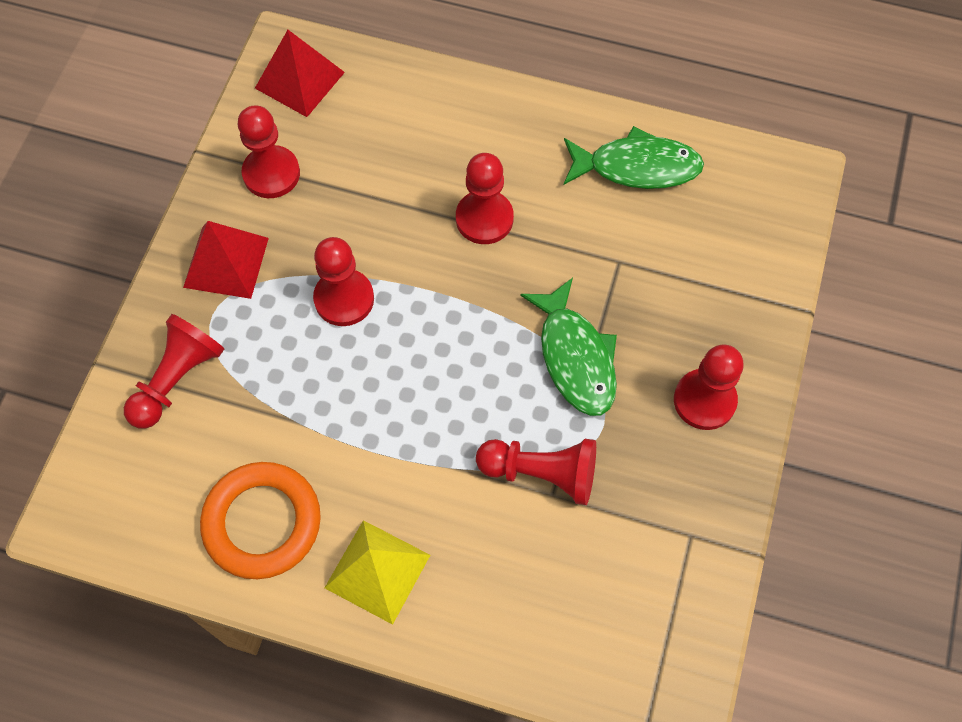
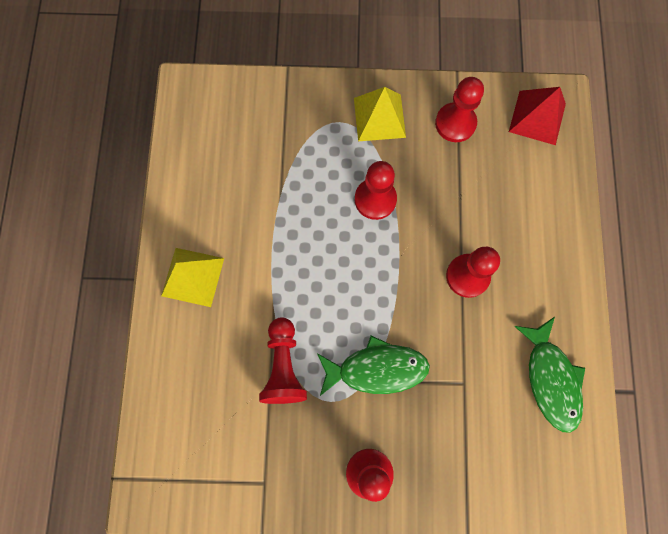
camera: 75 degrees right, 10 degrees up
(177, 379) = (289, 116): red pawn -> none
(226, 262) = (379, 117): red pyramid -> yellow pyramid
(262, 522) = (208, 197): orange ring -> none
(575, 357) = (377, 369): green fish -> green fish turned 150 degrees counterclockwise

